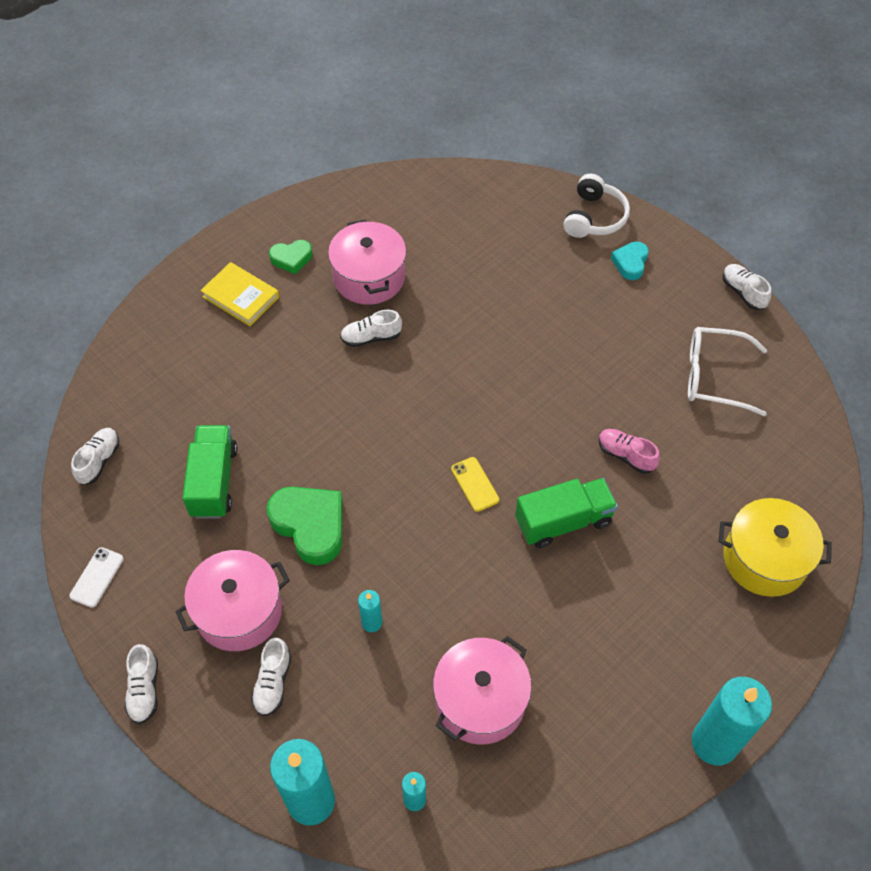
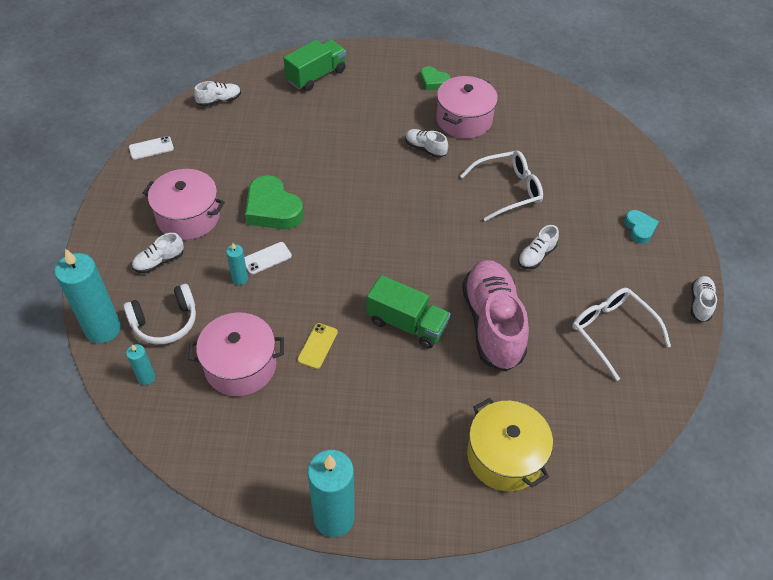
camera: 45 degrees right, 5 degrees down
(144, 690) = (105, 212): white shoe -> white shoe (536, 256)
(214, 481) = (256, 151): green truck -> green truck (316, 76)
(241, 297) = (383, 80): yellow book -> none
(310, 526) = (272, 209): green heart -> green heart turned 135 degrees clockwise
(369, 579) = (267, 258): none -> white phone
(475, 484) = (383, 263): yellow phone -> yellow phone (317, 346)
(491, 316) = (508, 190): none -> white glasses
(594, 217) = (648, 188): white headphones -> white headphones (165, 322)
(626, 455) = (492, 324): pink shoe -> pink shoe, size x2.22
(630, 263) = (639, 229): turquoise heart -> turquoise heart turned 105 degrees clockwise

